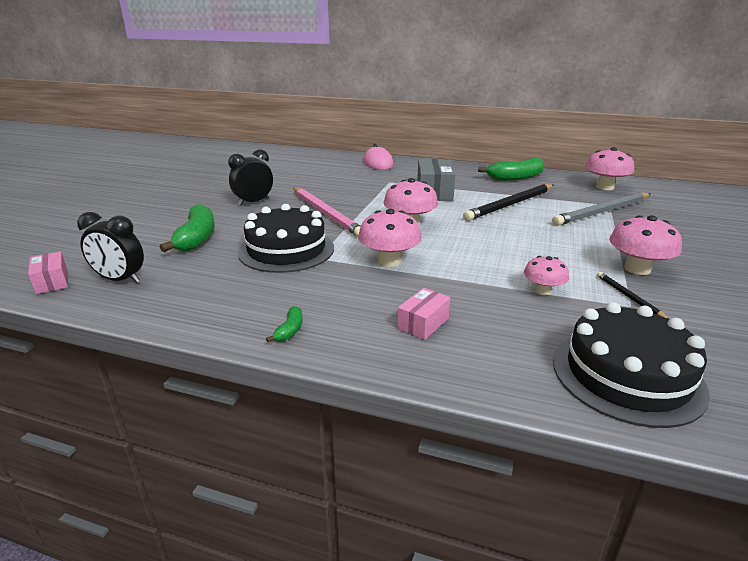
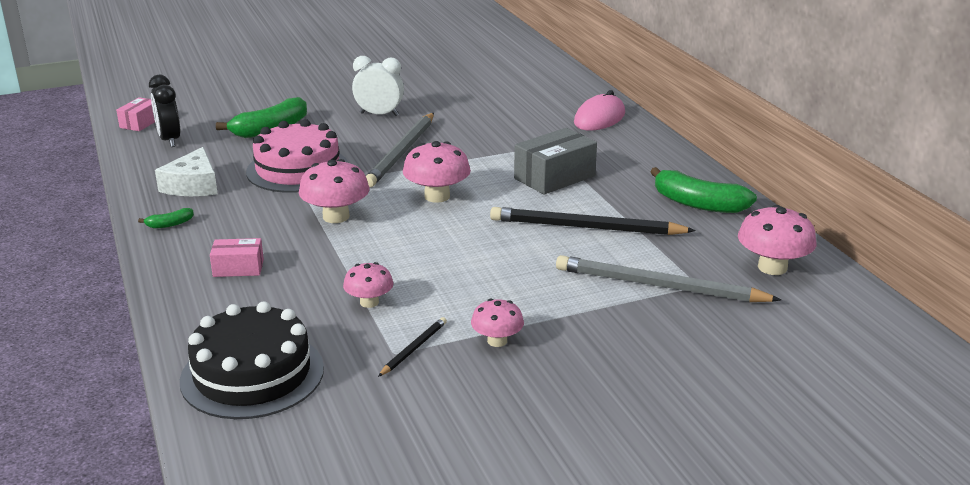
camera: 50 degrees right, 0 degrees up
(233, 296) = (193, 185): none -> white cheese
(253, 202) = (379, 114): black clock -> white clock
(286, 250) = (298, 169): black cake -> pink cake
(326, 214) = (402, 152): pink pencil -> grey pencil
(637, 269) = (497, 341): pink mushroom -> pink mushroom, size x0.62

